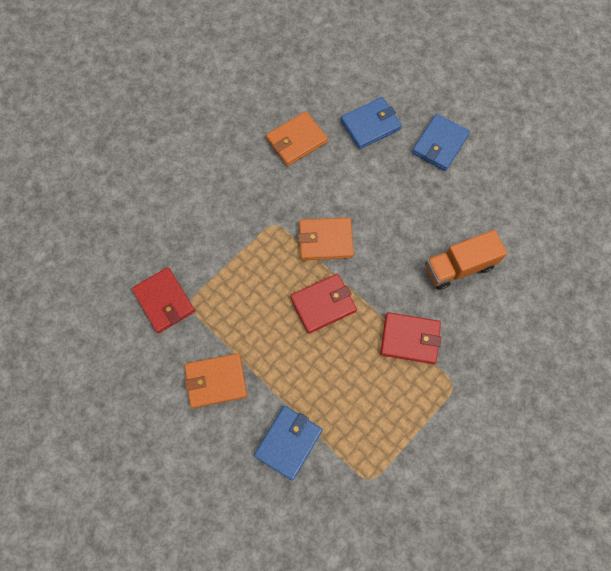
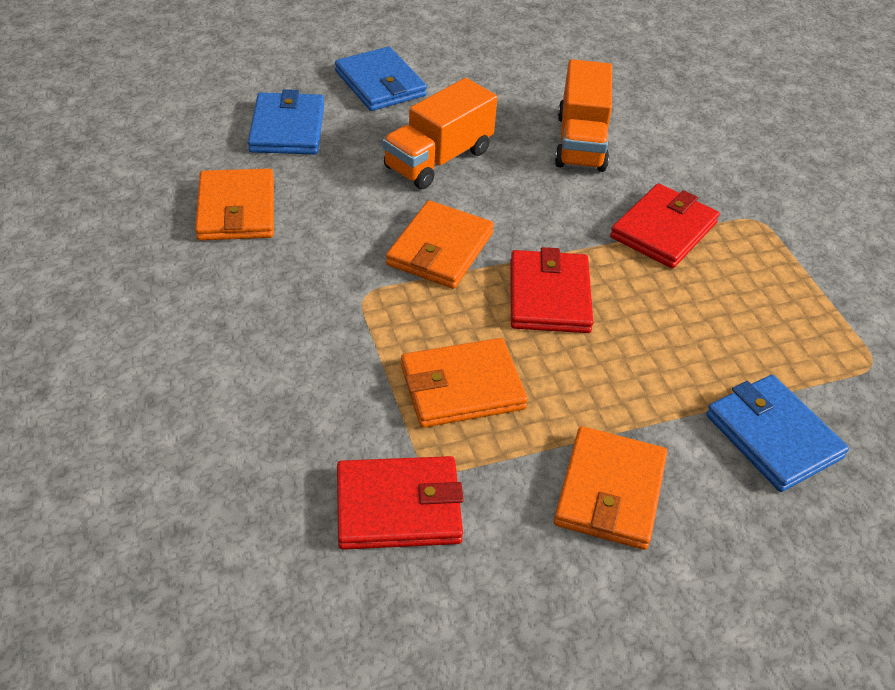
camera: 65 degrees left, 25 degrees down
(241, 293) = (462, 387): none -> orange wallet
(394, 205) = (438, 159): none -> orange truck

